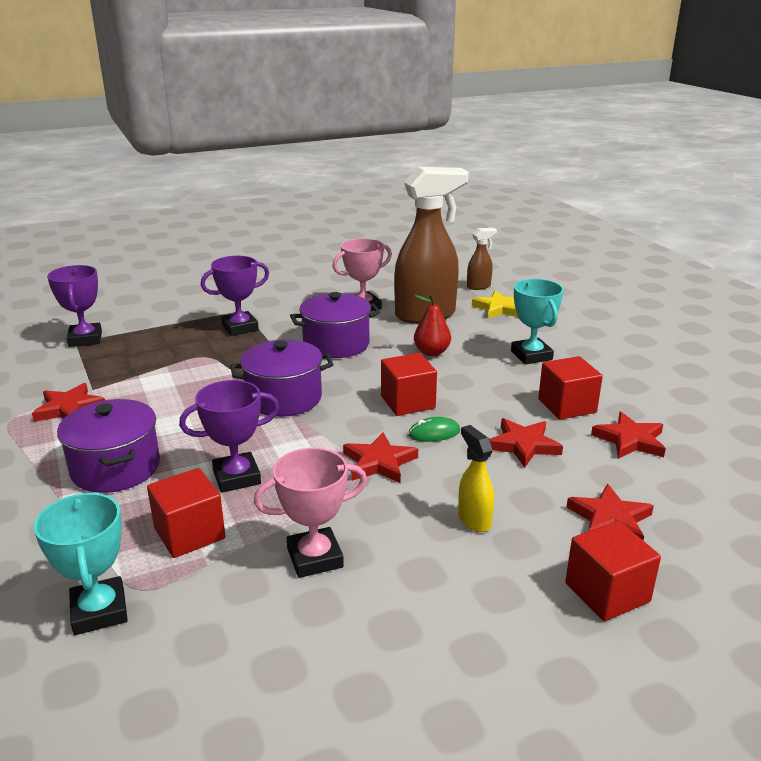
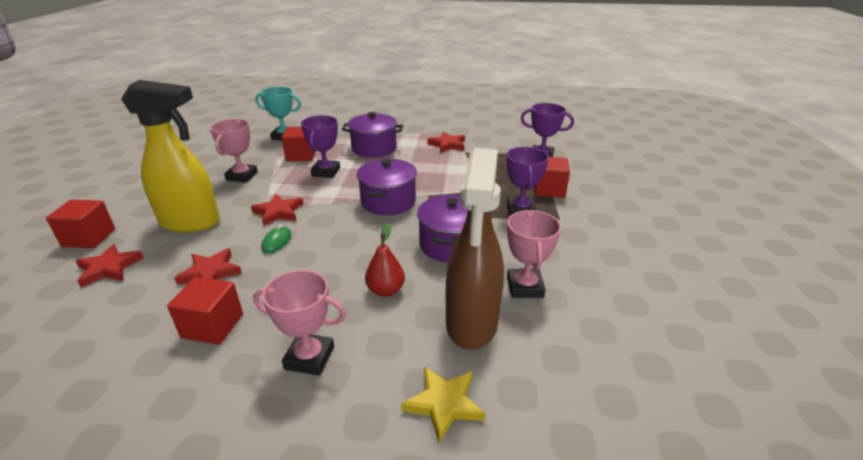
camera: 120 degrees right, 5 degrees up
(408, 402) = (325, 246): red cube -> red cube (549, 189)
(474, 520) = (191, 222): yellow spray bottle -> yellow spray bottle, size x2.25
(479, 286) = (536, 427): brown spray bottle -> none
(531, 355) = (309, 358): turquoise trophy -> pink trophy
(630, 440) = (130, 332): red star -> none

